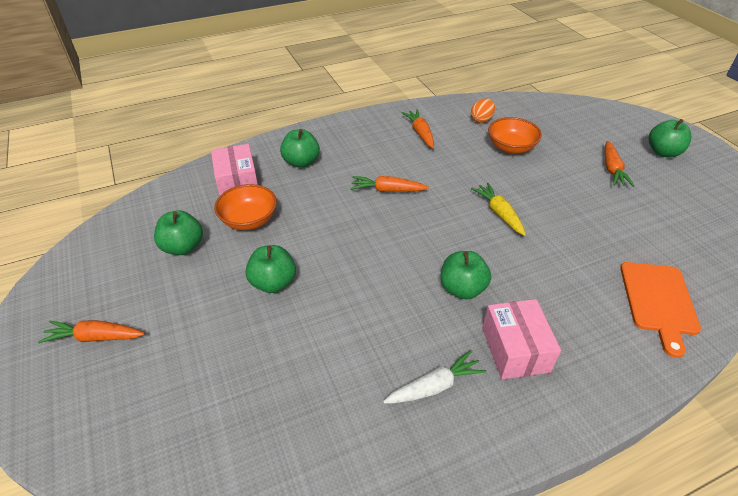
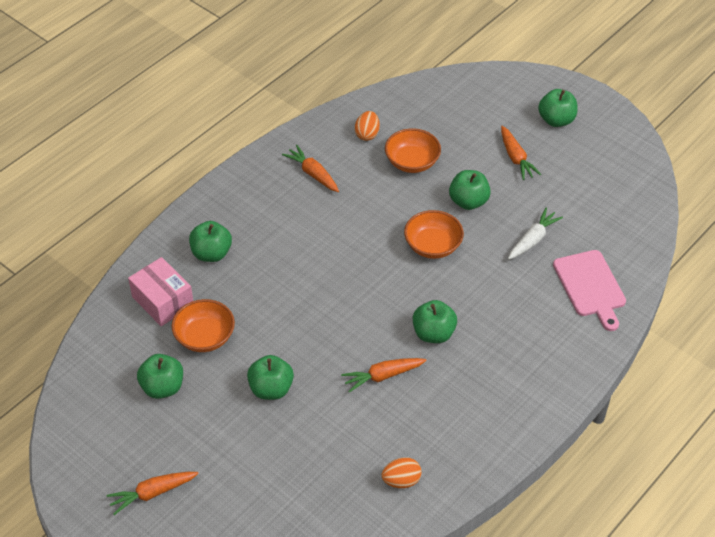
camera: 25 degrees left, 5 degrees up
(343, 433) = (401, 481): none -> orange egg
(387, 190) = (317, 257): orange carrot -> orange carrot (382, 376)
(435, 386) = (449, 421): white carrot -> white carrot (533, 239)
(499, 213) = (433, 246): yellow carrot -> orange bowl
(515, 349) = (496, 369): pink box -> none
(551, 189) = (468, 201): none -> green apple
(658, 301) = (590, 286): orange cutting board -> pink cutting board

